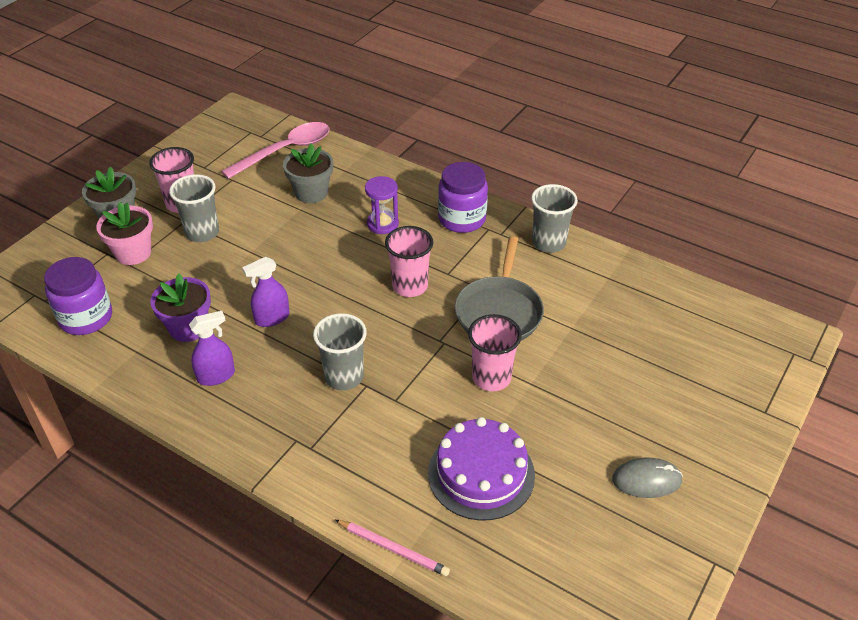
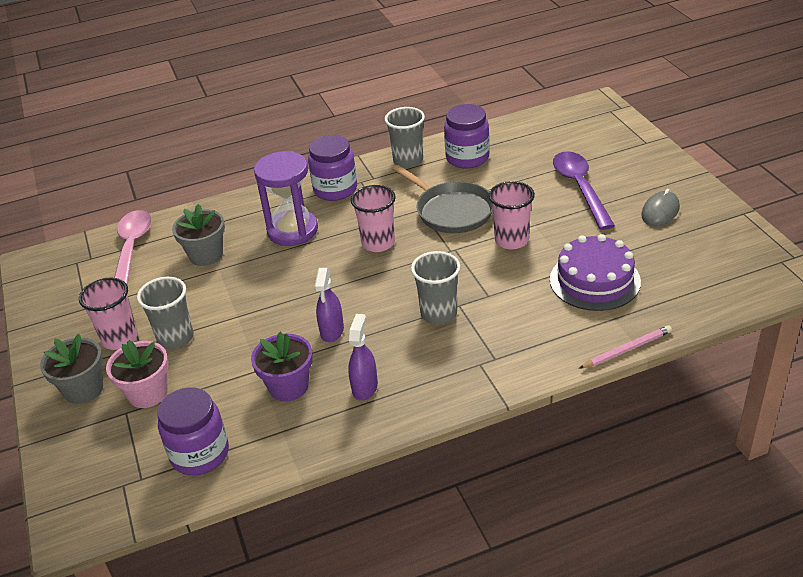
camera: 50 degrees left, 5 degrees down
(382, 224) = (292, 230): purple hourglass -> purple hourglass, size x1.66
(593, 281) = (467, 158): none -> purple jar
(625, 391) = (580, 188): none -> purple spoon

